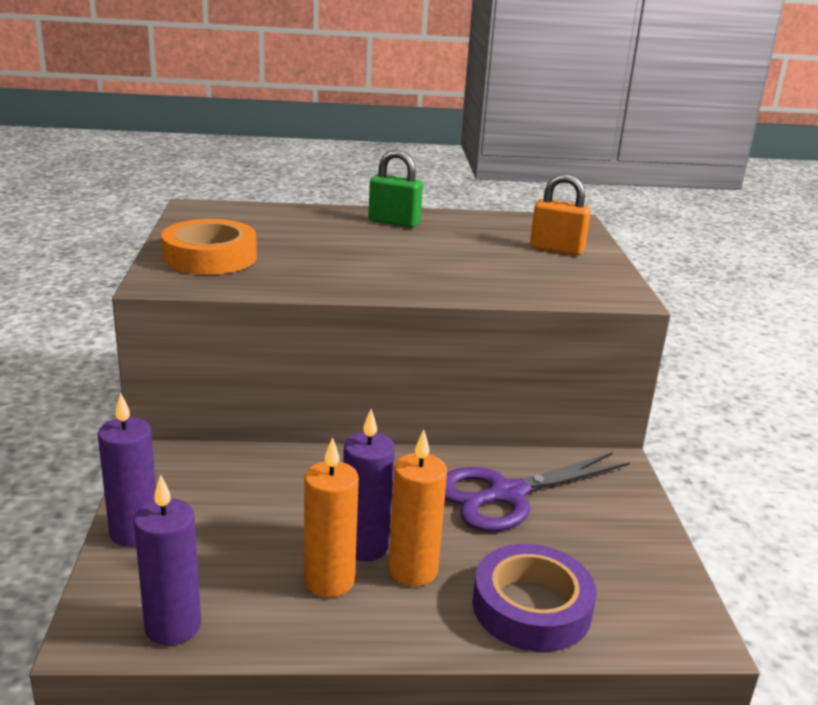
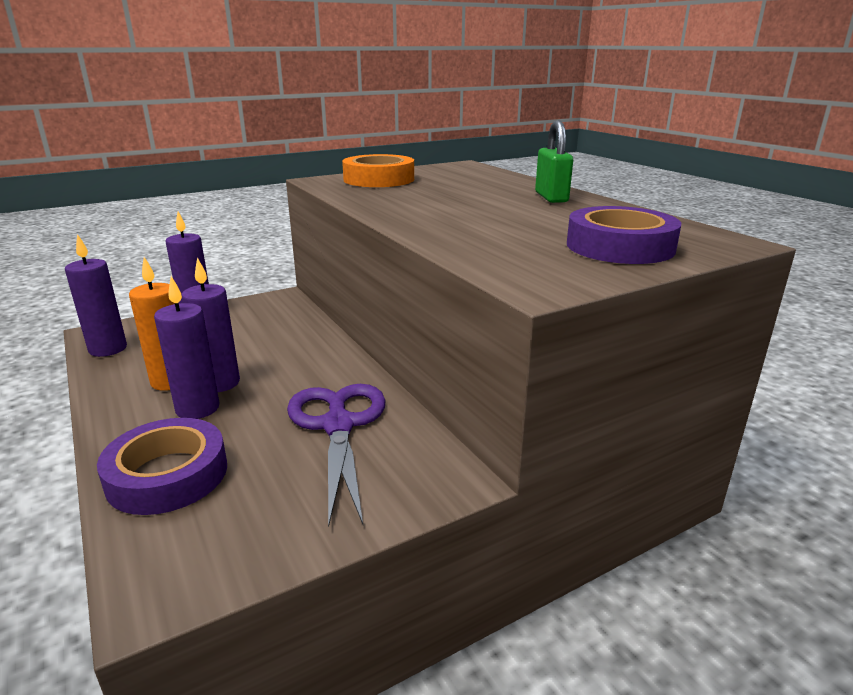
camera: 65 degrees right, 0 degrees up
(413, 570) = (197, 408): orange candle -> purple candle
(507, 494) = (338, 425): purple scissors -> purple scissors turned 45 degrees clockwise
(557, 249) = (620, 246): orange padlock -> purple tape

